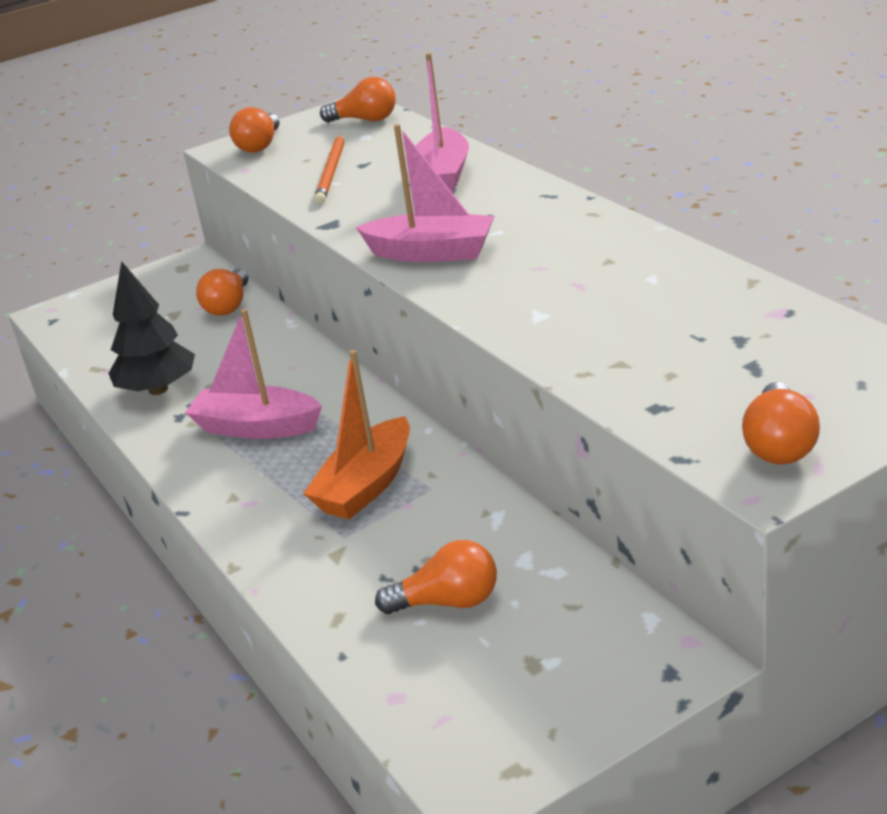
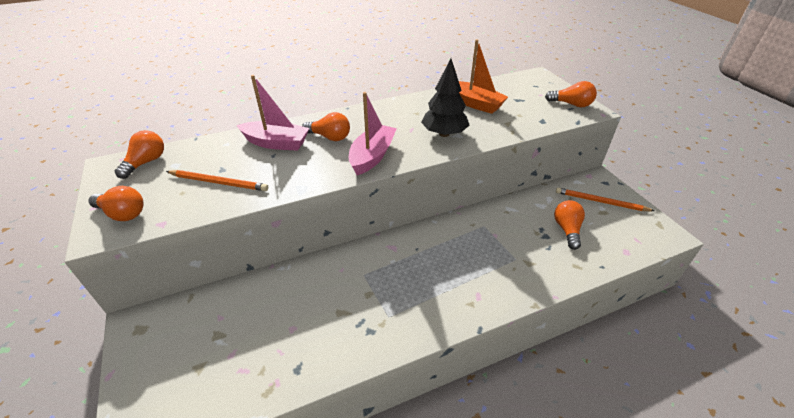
camera: 85 degrees left, 10 degrees up
(158, 389) = (328, 344): black tree -> black tree (444, 134)
(228, 306) = (234, 299): orange light bulb -> orange light bulb (329, 137)
(256, 427) = (402, 289): pink boat -> none
(366, 485) = (476, 247): orange boat -> orange boat (475, 104)
(574, 659) = (600, 202): none -> orange pencil

